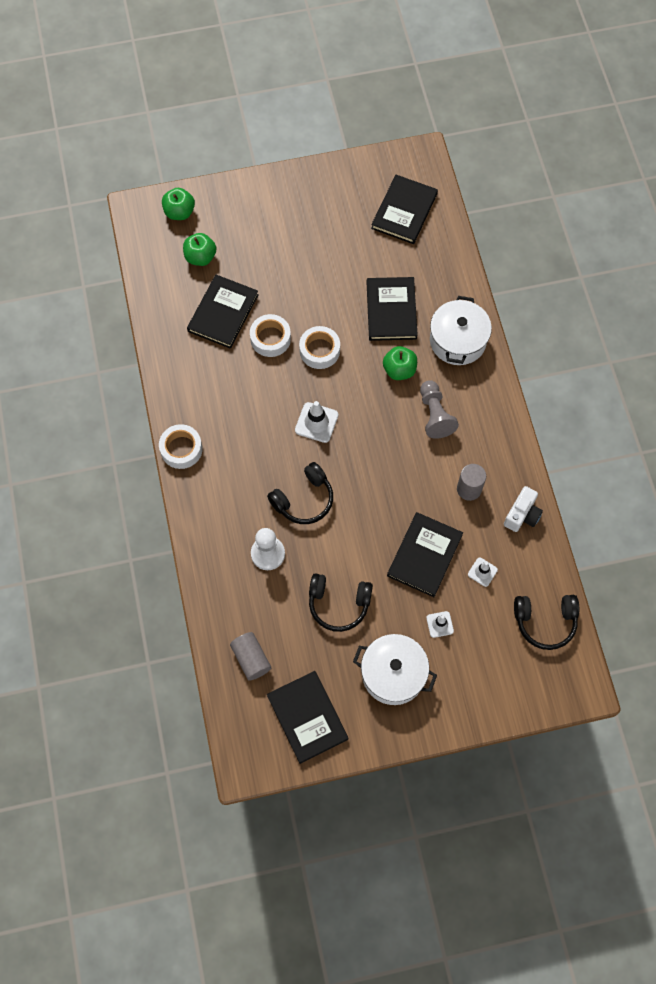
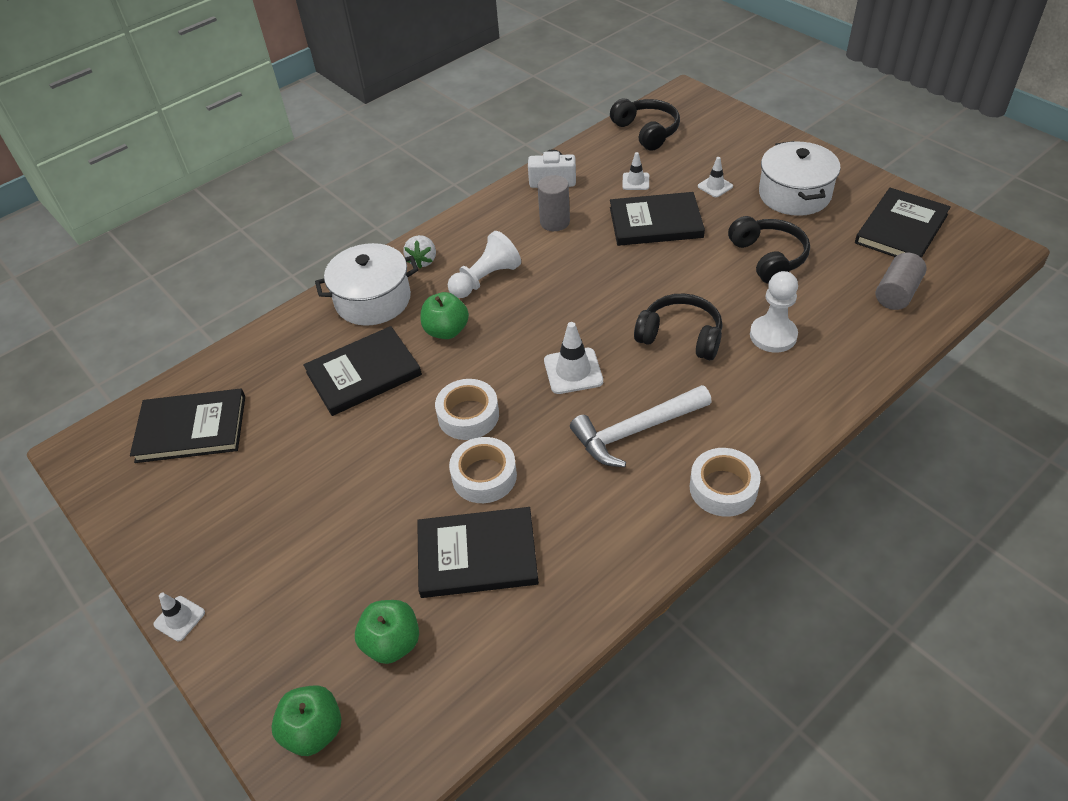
camera: 115 degrees left, 20 degrees down
(248, 429) = (635, 431): none -> white hammer
(276, 176) = (179, 618): none -> white traffic cone
(435, 415) = (485, 279): grey pawn -> white pawn
(480, 385) = (422, 260): none -> white strawberry

